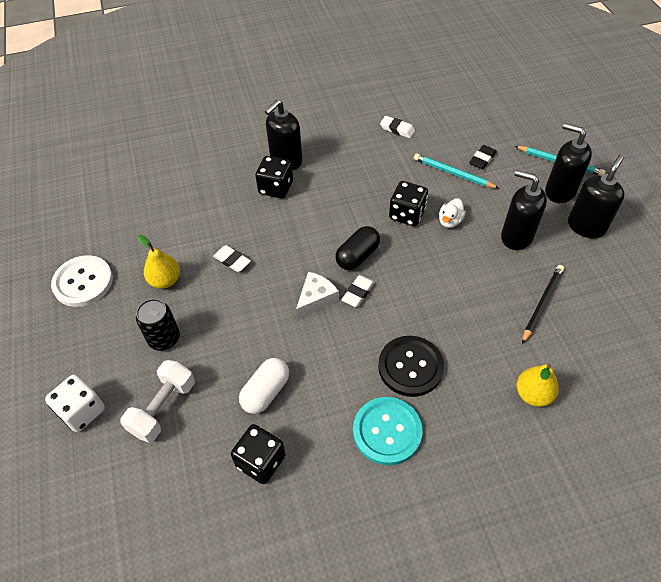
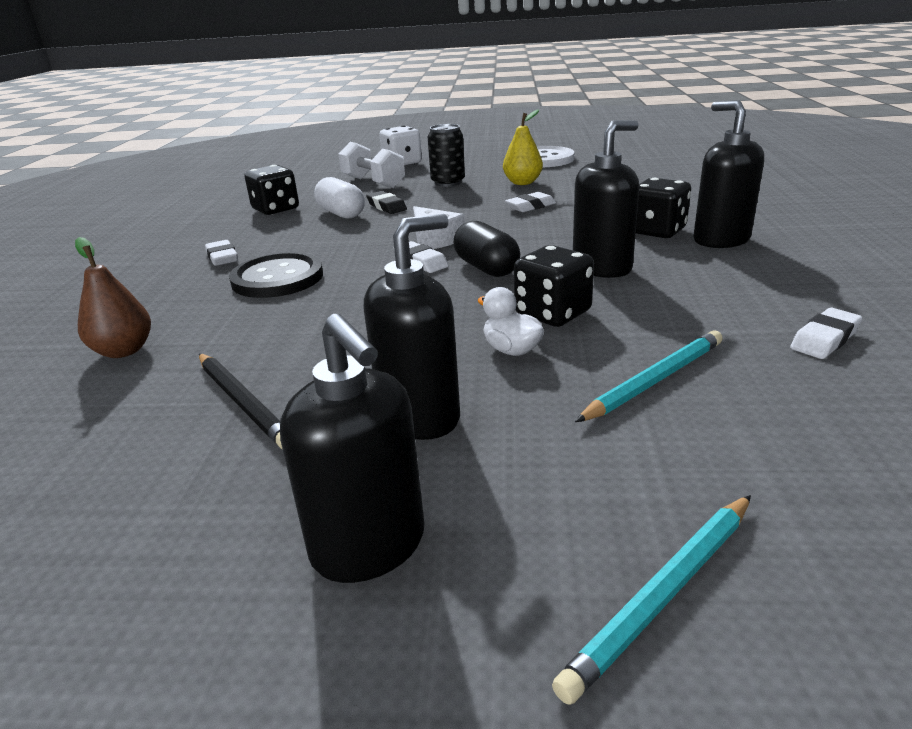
camera: 110 degrees right, 25 degrees down
(387, 431) = (222, 257): turquoise button -> white eraser
(482, 159) = (701, 432): black eraser -> black eraser (386, 207)
(533, 394) = (124, 351): yellow pear -> brown pear
(559, 191) = (528, 541): black soap dispenser -> black soap dispenser (602, 267)

